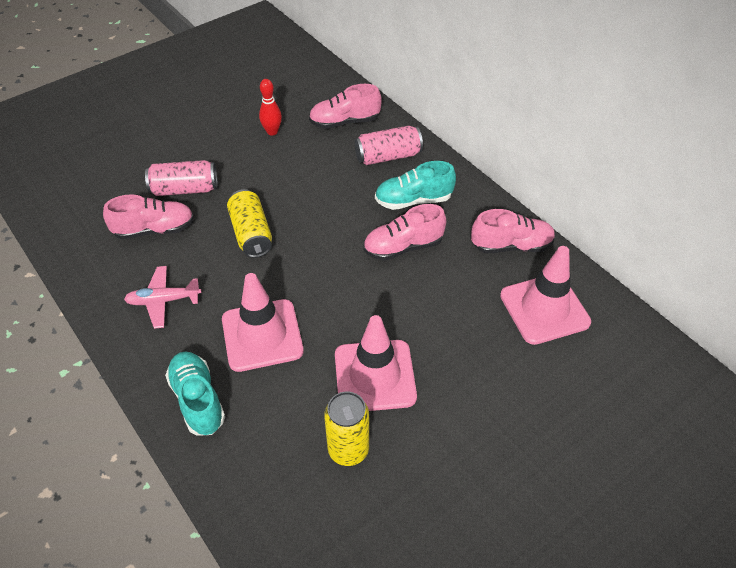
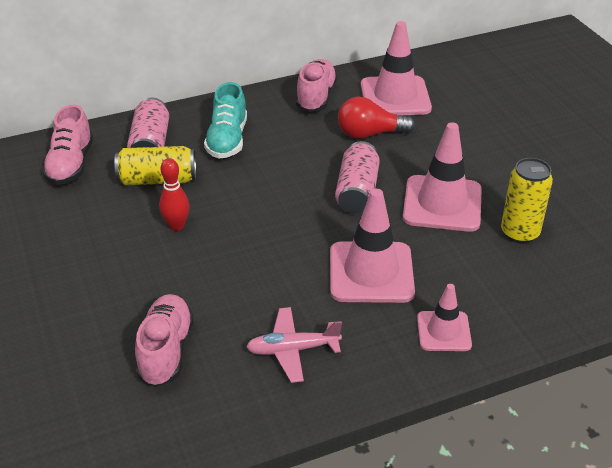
camera: 75 degrees left, 10 degrees down
(163, 301) = (293, 350): pink plane -> pink plane turned 75 degrees clockwise
(185, 189) = (105, 315): pink can -> pink can (357, 191)
(198, 400) = (443, 331): turquoise shoe -> pink traffic cone
(251, 233) = (217, 263): yellow can -> yellow can (157, 180)
(272, 132) = (46, 224): red bowling pin -> red bowling pin (176, 226)
(403, 247) = (289, 158): pink shoe -> none
(467, 299) = (369, 134): none -> red light bulb

